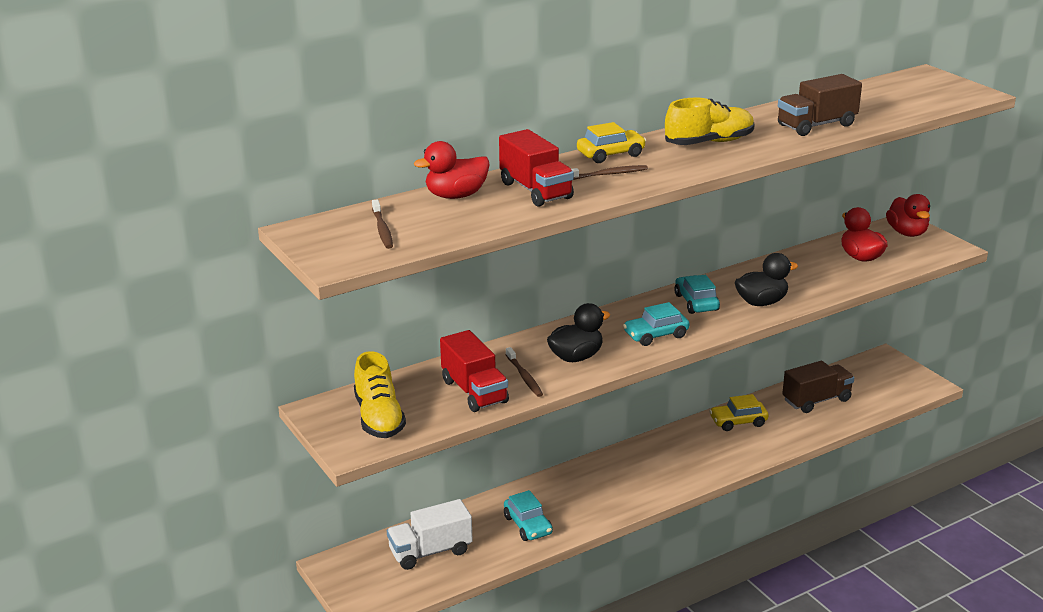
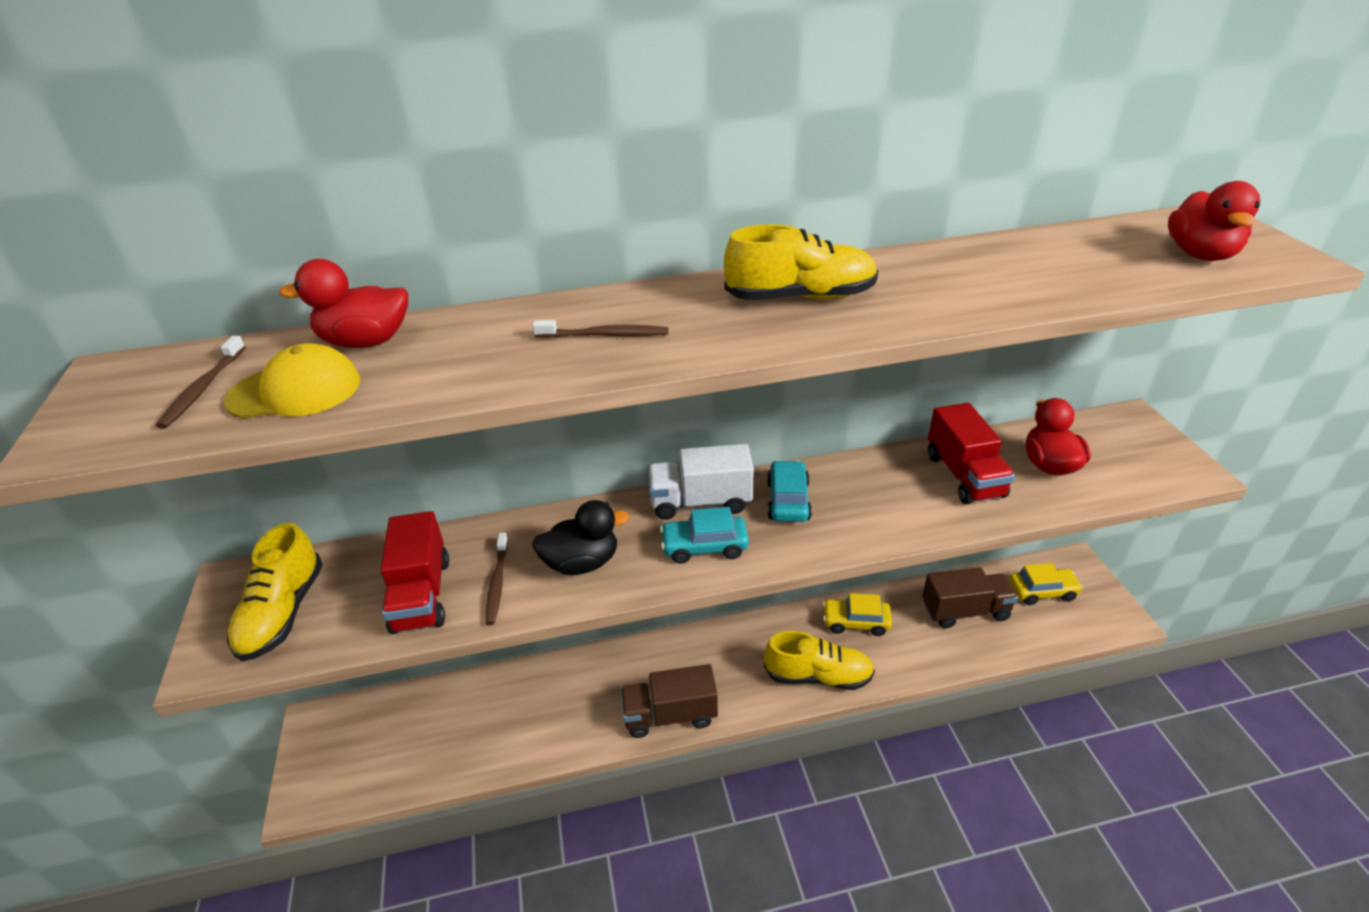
camera: 20 degrees right, 10 degrees up
(430, 551) = (419, 731): white truck -> white truck (700, 502)
(446, 223) = (295, 391): none -> yellow cap
(528, 525) = (542, 721): turquoise car -> none
(535, 190) = (477, 349): red truck -> red truck (964, 475)
(610, 154) = (642, 299): yellow car -> yellow car (1042, 591)
(727, 458) = (818, 676): none -> yellow shoe
(761, 302) = (875, 518): black duck -> none
(816, 125) = (989, 287): brown truck -> brown truck (670, 715)
(907, 233) = (1132, 435): red duck -> red duck (1200, 255)

